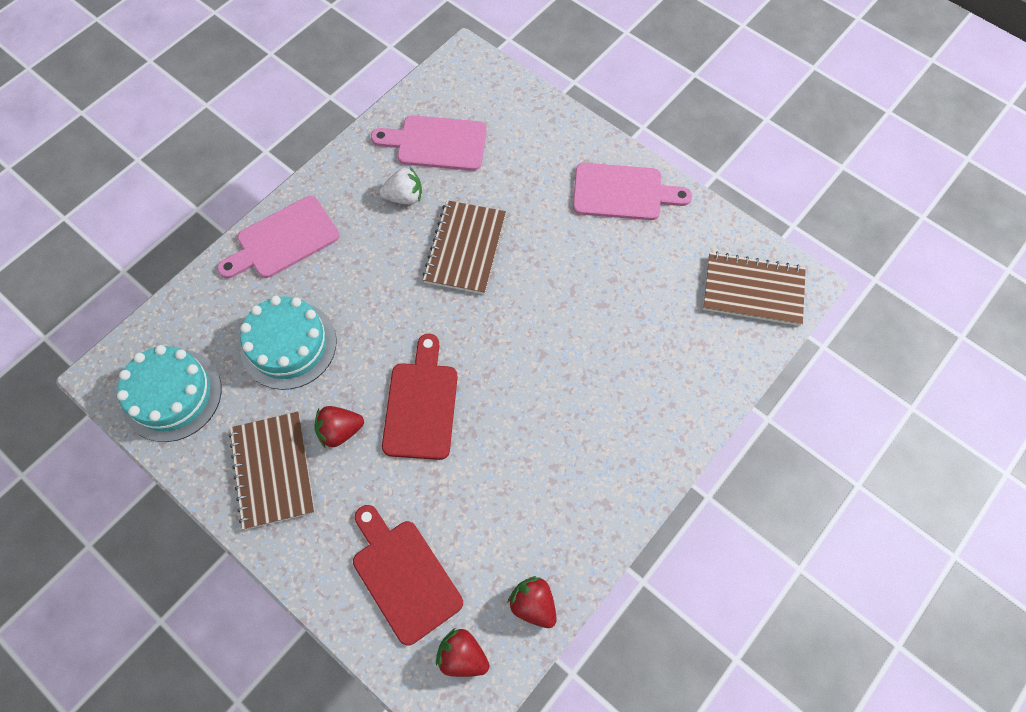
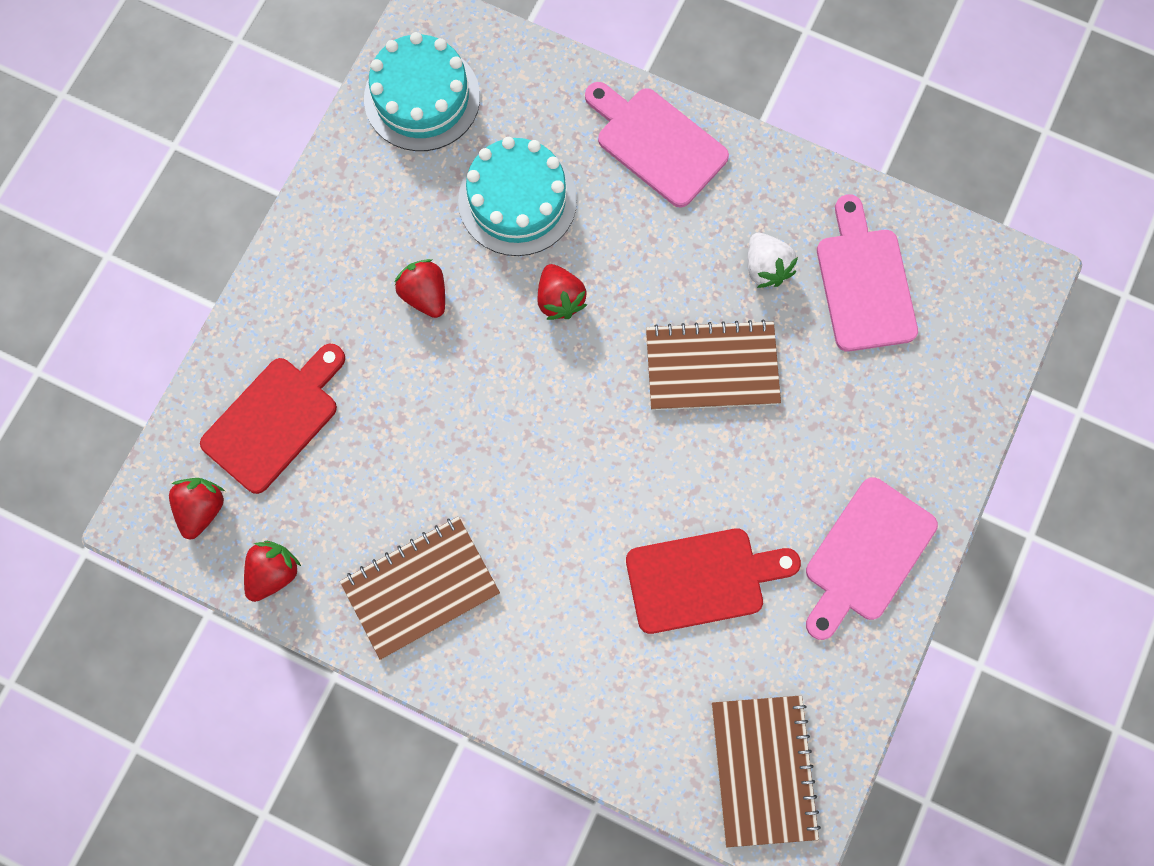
camera: 75 degrees right, 10 degrees up
(273, 470) = (360, 238): brown notebook -> brown notebook (421, 587)
(379, 334) = (560, 299): none -> red strawberry
(421, 404) = (481, 377): red cutting board -> red cutting board (702, 579)
(623, 192) = (866, 555): pink cutting board -> pink cutting board turned 45 degrees clockwise

